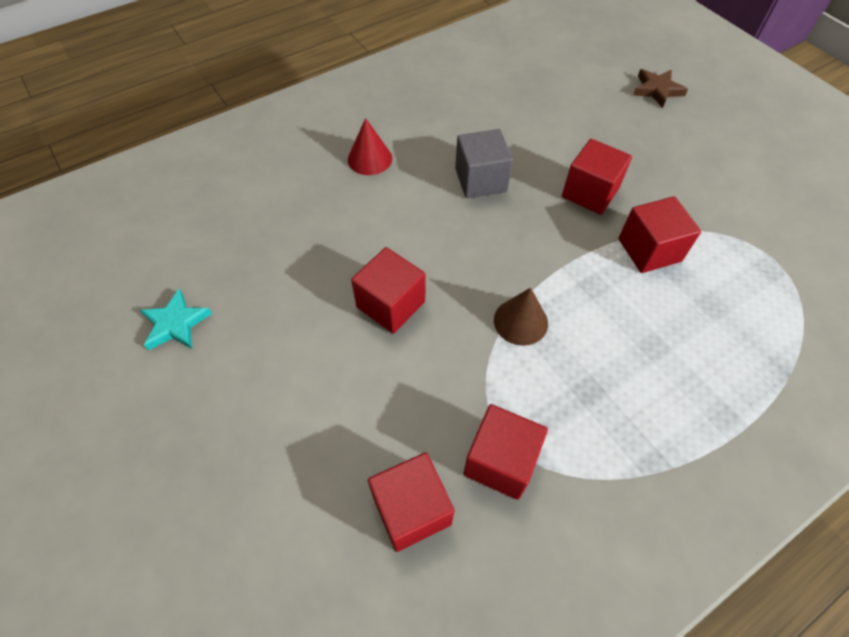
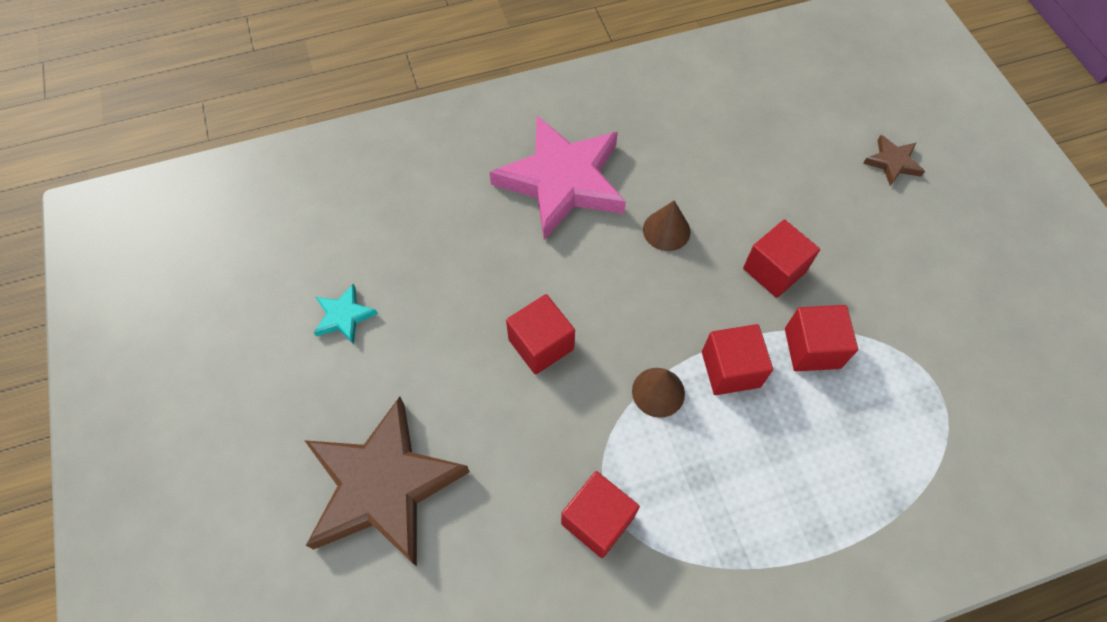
camera: 15 degrees right, 5 degrees up
(256, 486) = (383, 485): none -> brown star
(370, 159) = (562, 181): red cone -> pink star
(411, 509) = (508, 541): red cube -> red cube (730, 369)
(480, 180) = (666, 230): grey cube -> brown cone

